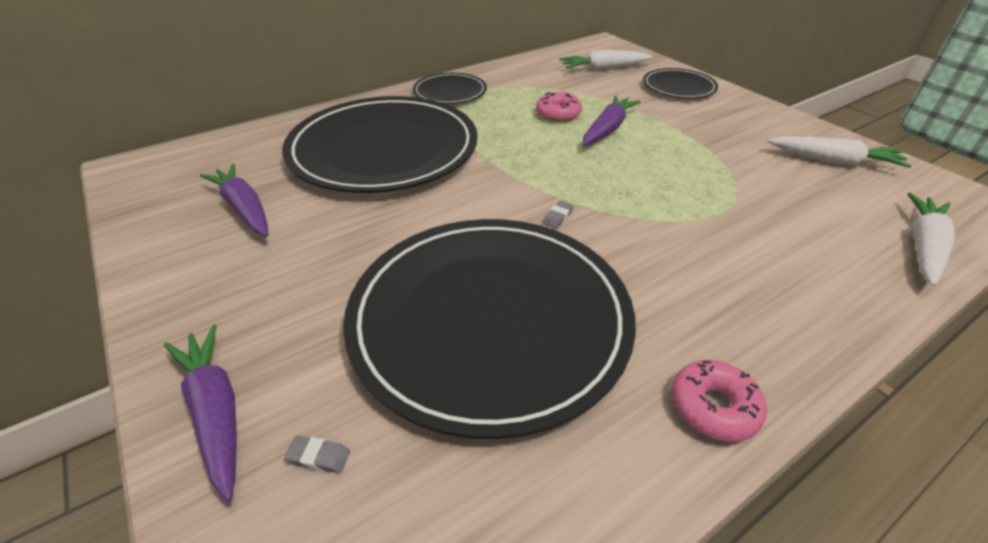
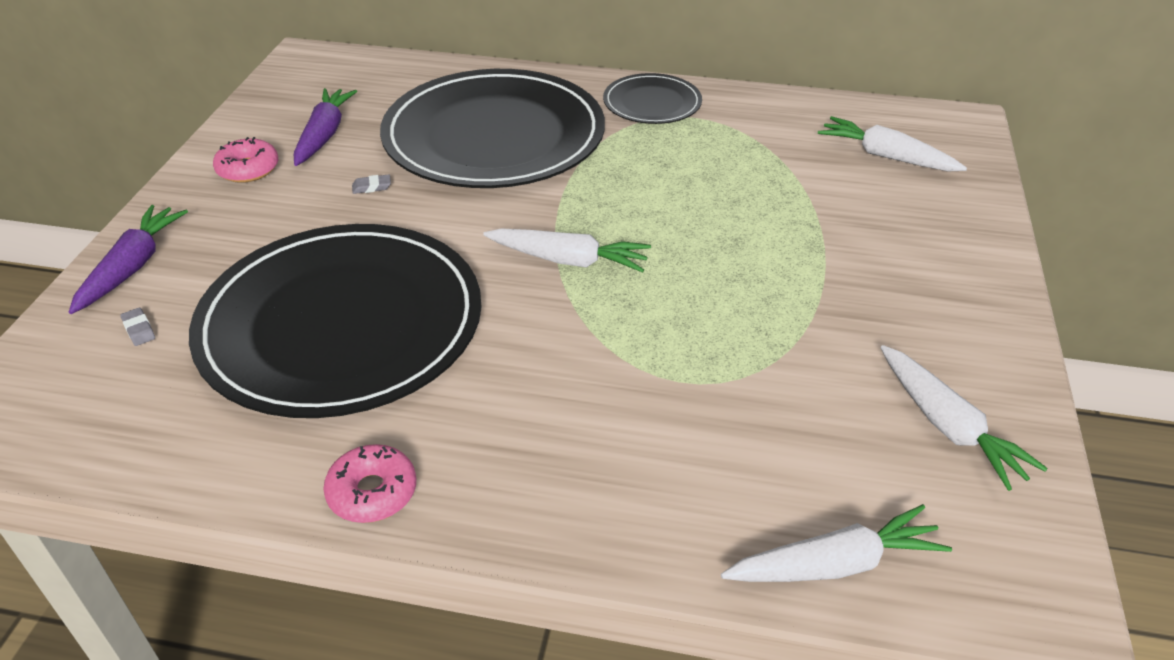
camera: 45 degrees right, 0 degrees up
(555, 190) = (568, 260): none -> white carrot
(558, 114) = (719, 185): pink donut -> pink donut (248, 169)
(558, 217) = (525, 284): grey eraser -> grey eraser (372, 187)
(607, 129) = (740, 230): purple carrot -> none
(678, 87) = (940, 228): black plate -> none

